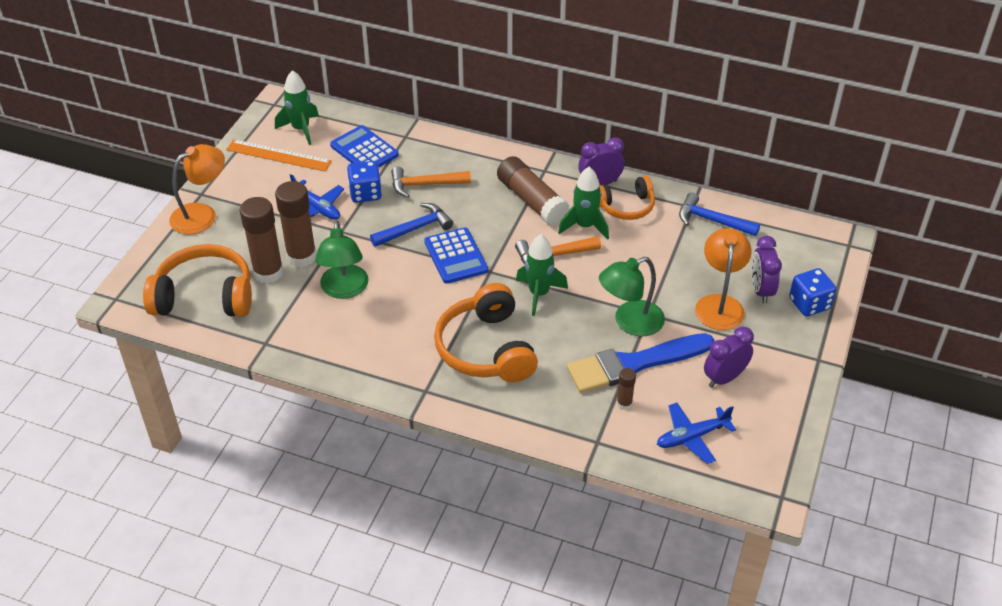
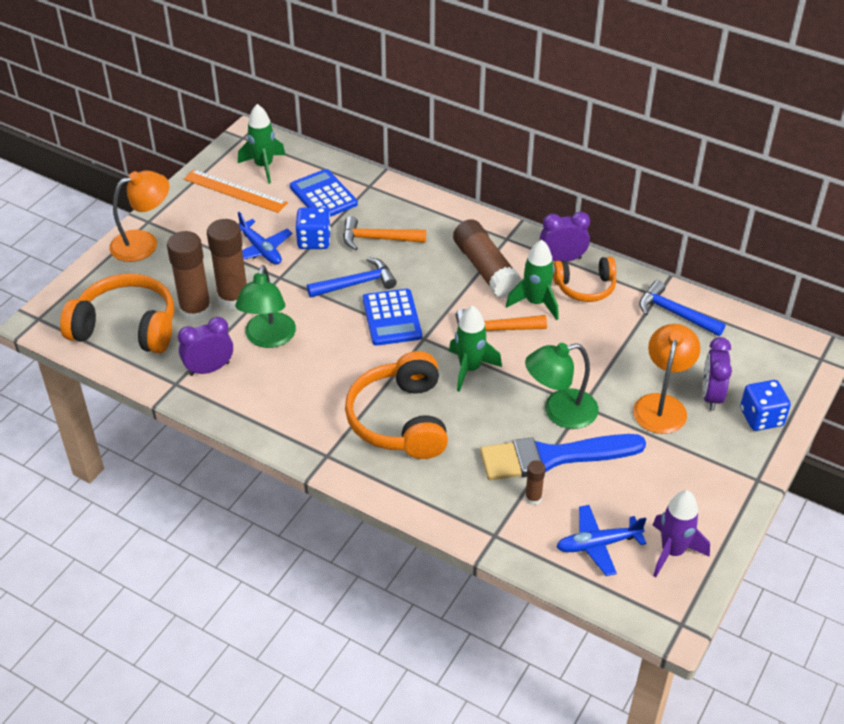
camera: 10 degrees right, 0 degrees up
(724, 378) = (648, 486): purple clock -> purple clock (209, 369)
(759, 434) = (672, 552): none -> purple rocket

